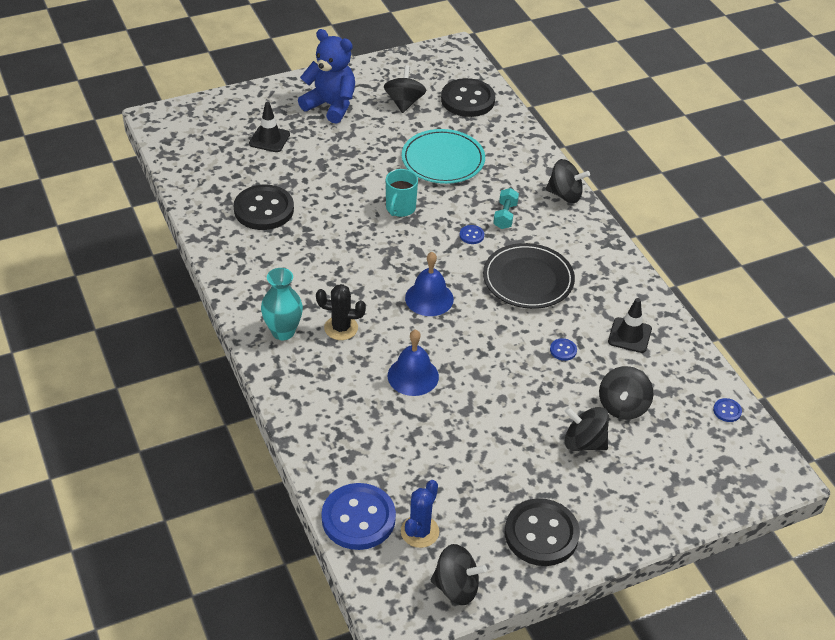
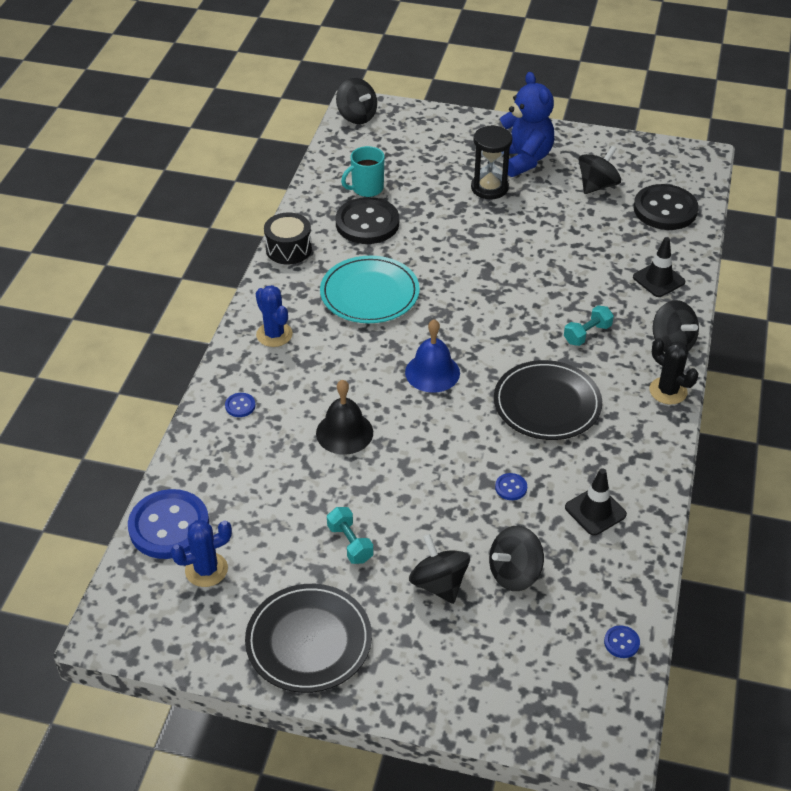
camera: 40 degrees right, 0 degrees up
(223, 260) = (288, 249): none -> black drum
(269, 139) = (436, 165): black traffic cone -> black traffic cone (658, 279)
(283, 332) = (274, 334): turquoise vase -> blue cactus
(328, 139) = (489, 188): none -> black hourglass
(341, 328) = (326, 357): black cactus -> black cactus (668, 391)
(400, 208) = (491, 279): turquoise mug -> turquoise mug (366, 188)
(413, 376) = (344, 432): blue bell -> black bell
(443, 160) = (580, 254): turquoise plate -> turquoise plate (369, 293)
(456, 587) = (185, 637): black spinning top -> black spinning top (357, 116)
(471, 235) = (534, 336): blue button -> blue button (240, 406)
(499, 451) = (350, 543): none -> turquoise dumbbell
(541, 534) = (309, 641): black button -> black plate

